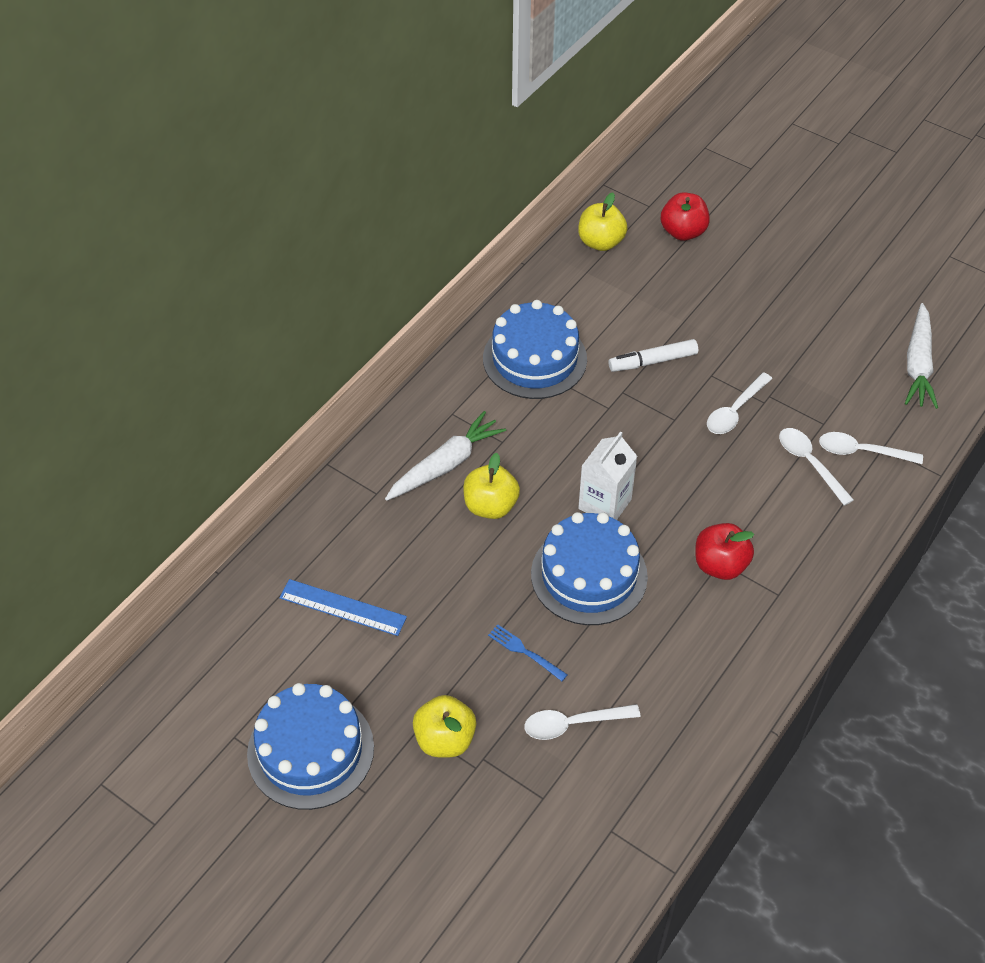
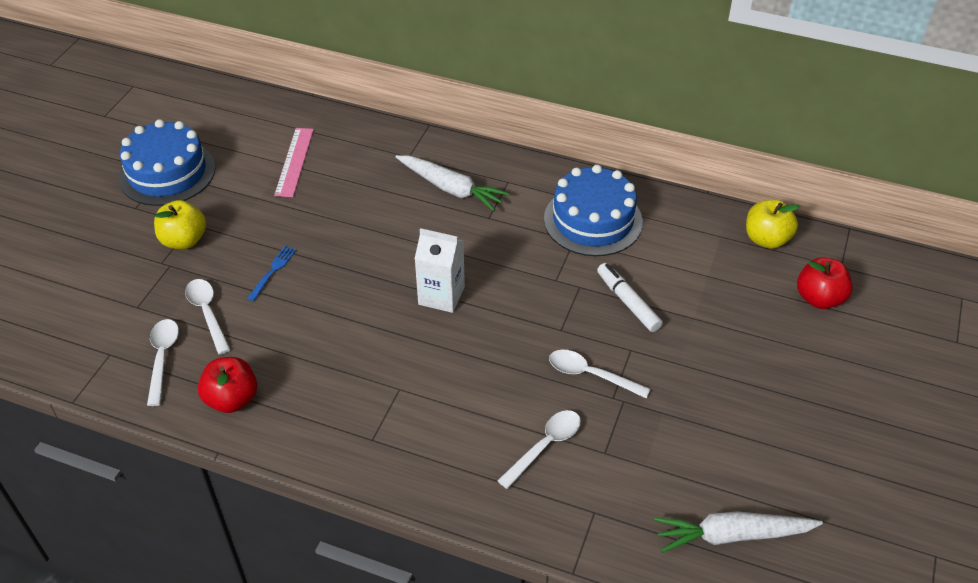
camera: 75 degrees right, 5 degrees down
(342, 607) = (294, 162): blue ruler -> pink ruler
(490, 506) = (416, 223): yellow apple -> none
(589, 575) = (360, 298): blue cake -> none
(720, 565) = (395, 389): red apple -> red apple (232, 399)
(861, 451) = (578, 491): white spoon -> white spoon (162, 358)

